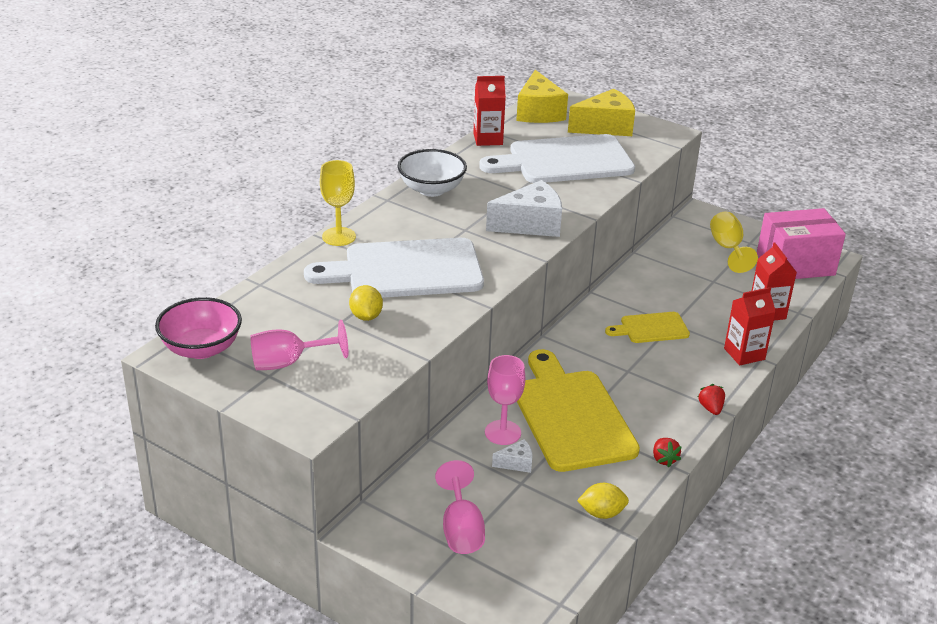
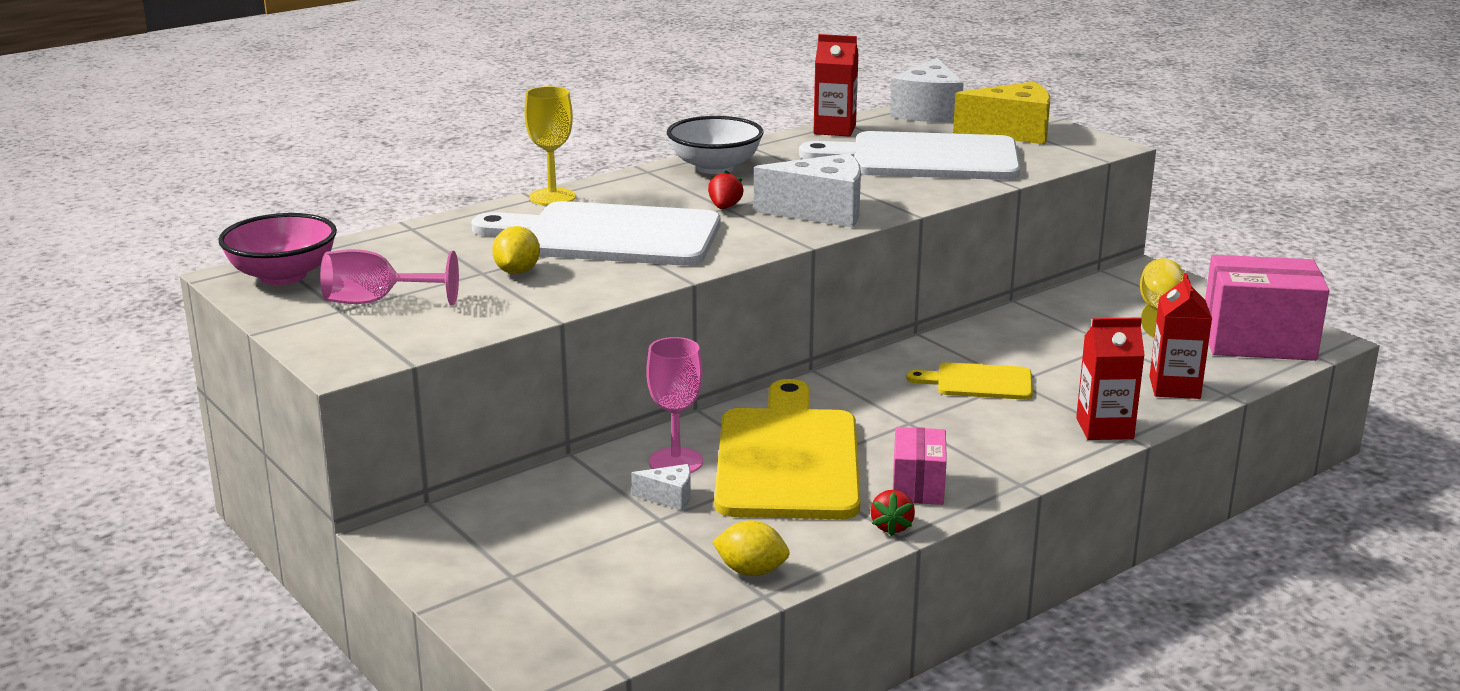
camera: 20 degrees right, 10 degrees down
(461, 529) = (535, 555): pink goblet -> none
(538, 112) = (928, 112): yellow cheese -> white cheese
(661, 423) = (917, 487): none -> pink box
(710, 408) = (1007, 481): red strawberry -> red strawberry (724, 207)

